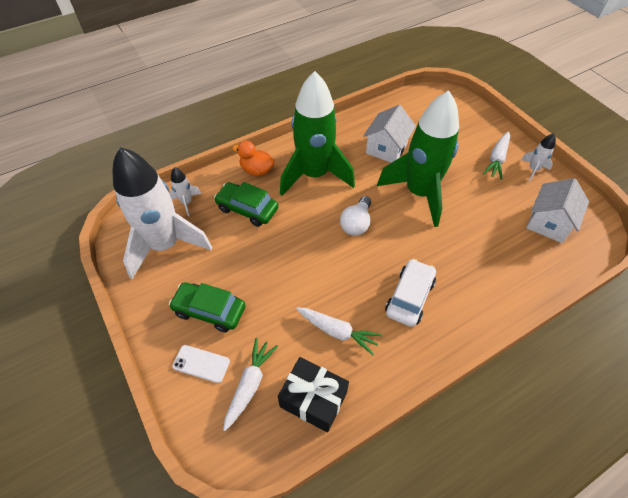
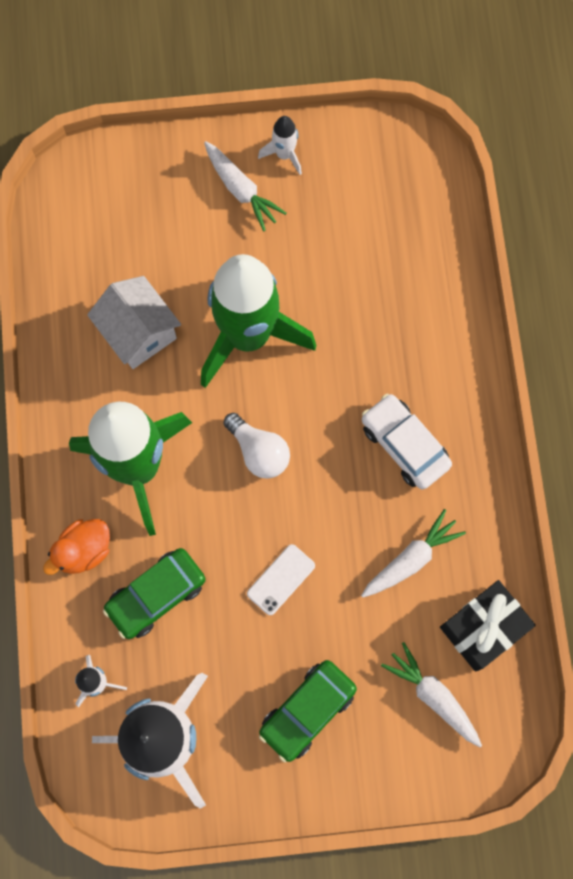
camera: 65 degrees left, 20 degrees up
(201, 364) = (379, 747): white phone -> white phone (281, 579)
(548, 223) = (379, 200): white house -> none

